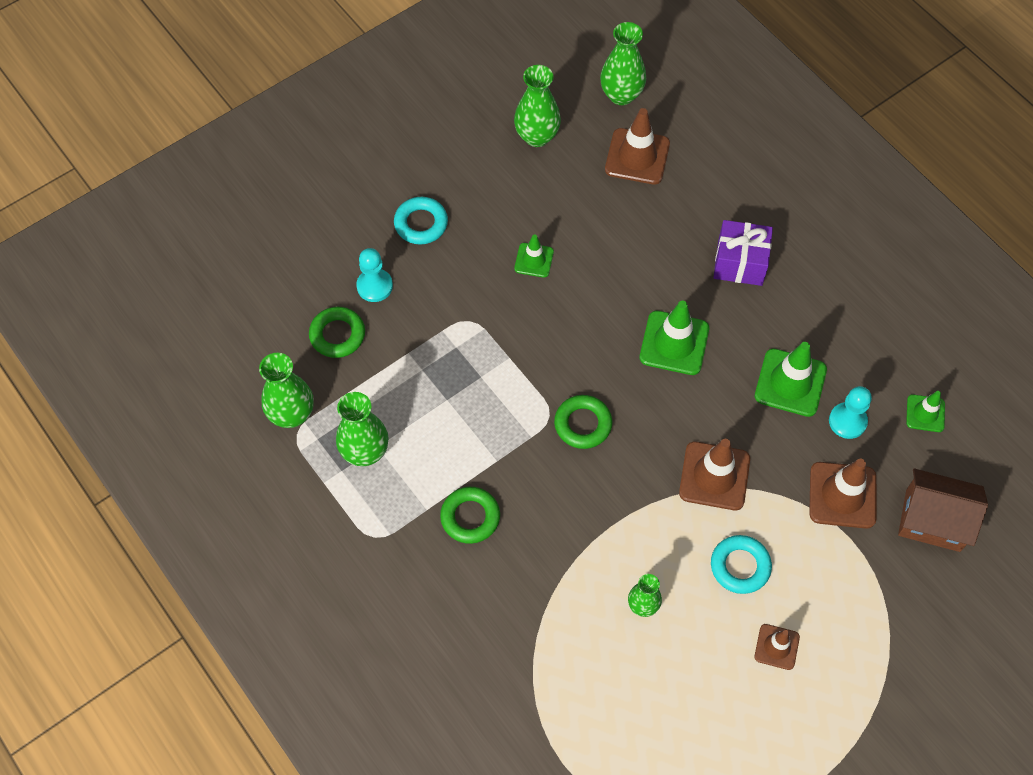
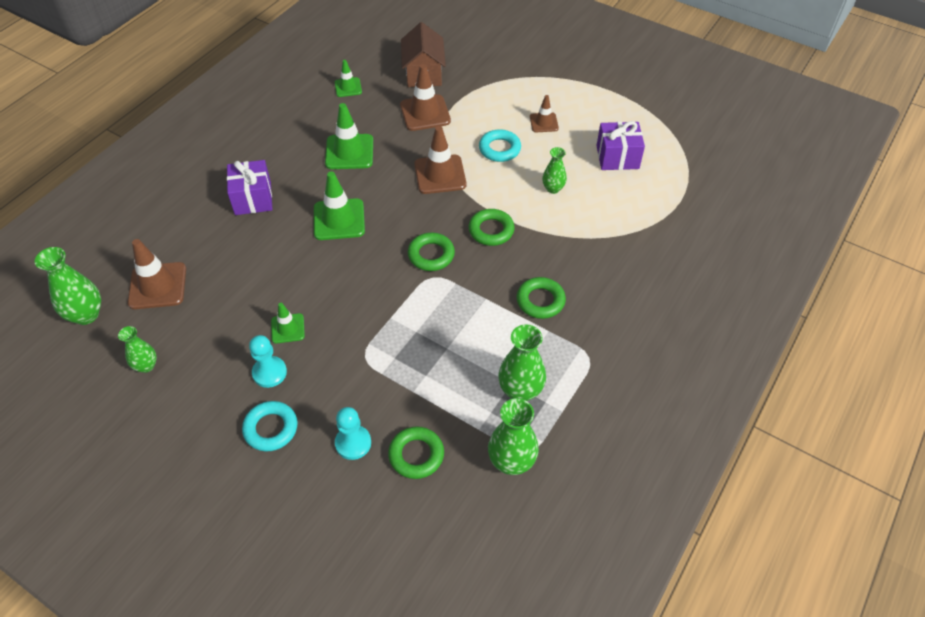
camera: 110 degrees left, 10 degrees down
(537, 136) = (146, 366): green vase -> green vase, size x0.62
(597, 503) = (491, 230): none -> green ring
(674, 718) = (617, 157): none -> purple gift
(847, 421) = (369, 120): turquoise pawn -> turquoise pawn (269, 373)

